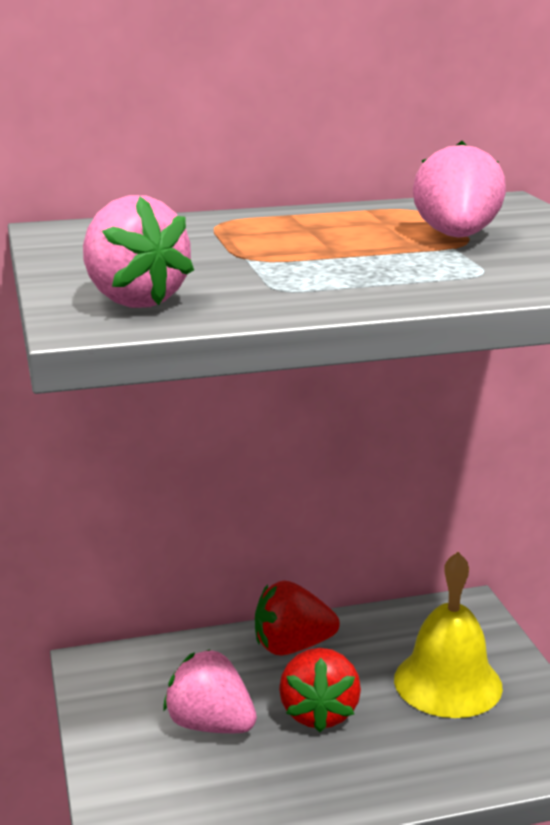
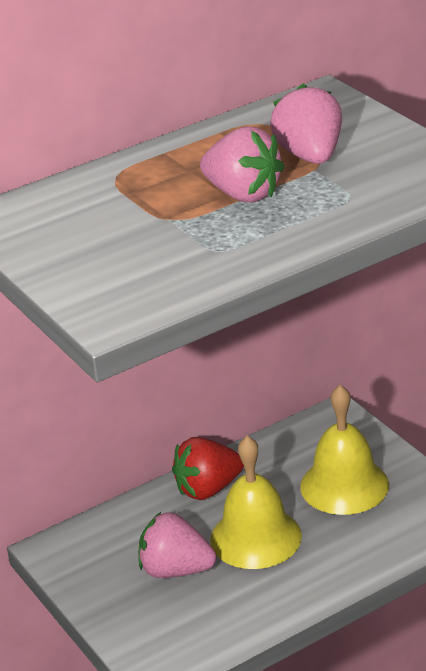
camera: 15 degrees left, 10 degrees up
(133, 300) = (124, 288): pink strawberry -> pink strawberry (243, 194)
(319, 713) = (255, 537): red strawberry -> yellow bell

